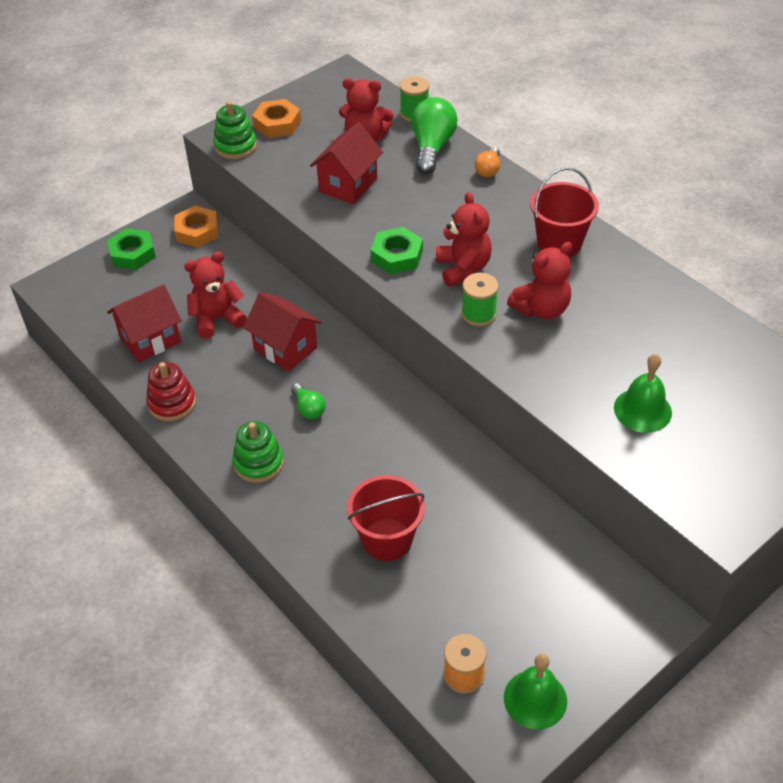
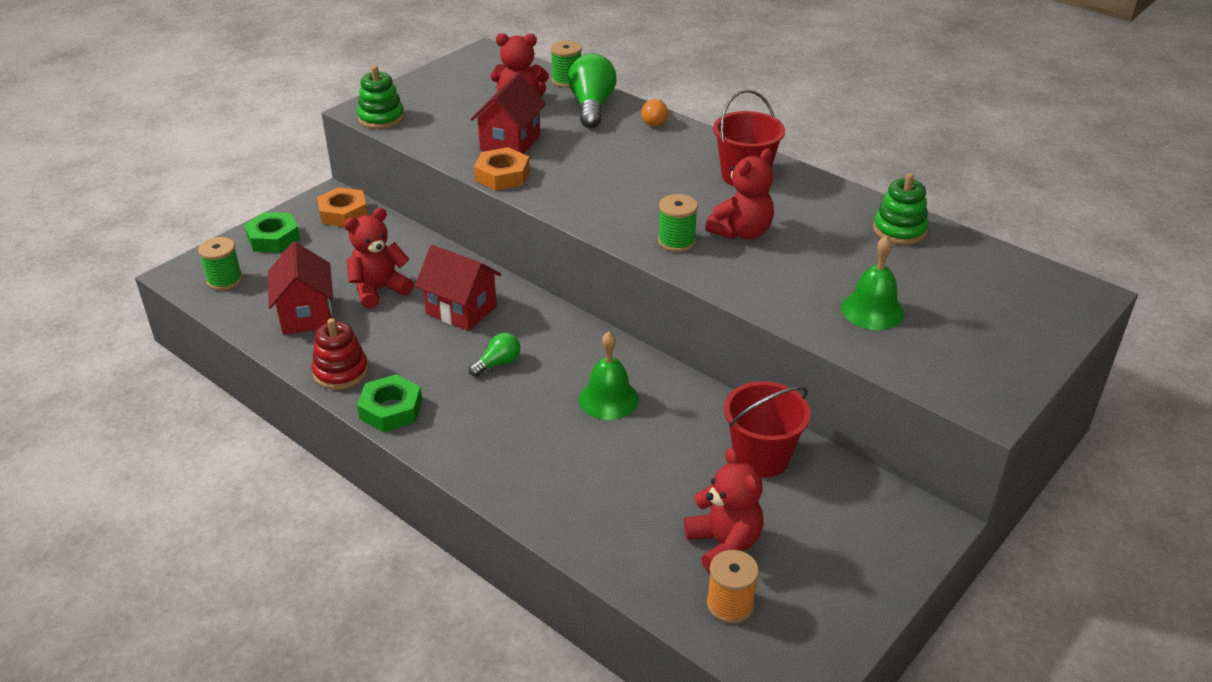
camera: 10 degrees left, 10 degrees down
(85, 296) = (225, 280): none -> green spool
(150, 340) = (306, 315): red house -> red house turned 60 degrees counterclockwise
(258, 463) = (451, 420): green stacking toy -> green stacking toy (899, 230)
(277, 124) = (423, 97): orange nut -> orange nut (502, 175)
(308, 408) = (498, 363): green light bulb -> green light bulb turned 90 degrees counterclockwise
(387, 539) = (612, 479): red bucket -> red bucket (761, 457)
(397, 256) = (576, 198): green nut -> green nut (391, 409)
(463, 268) = (650, 204): red teddy bear -> red teddy bear (724, 545)
(535, 699) = (816, 619): green bell -> green bell (608, 399)

